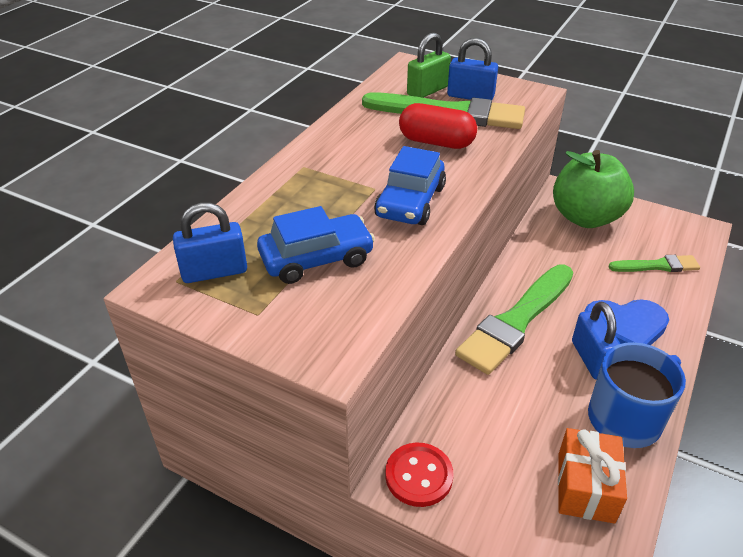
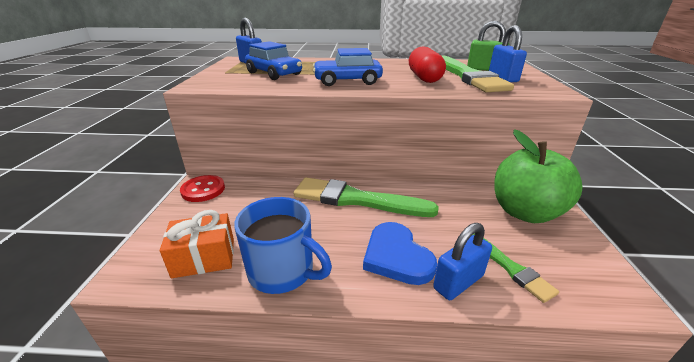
camera: 65 degrees right, 10 degrees down
(591, 359) = (341, 241): blue padlock -> blue padlock (458, 282)

